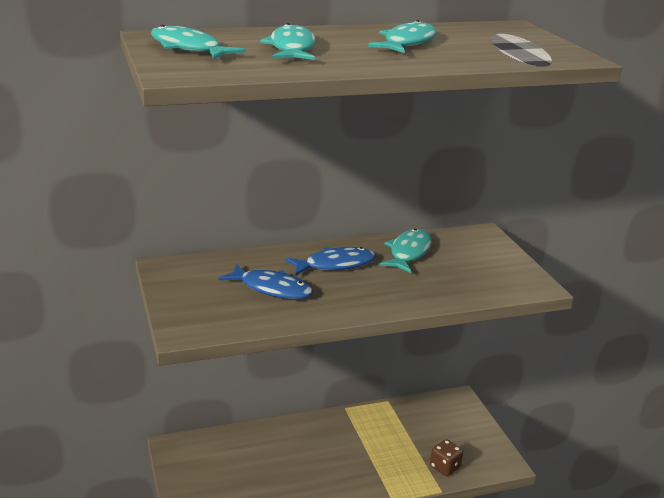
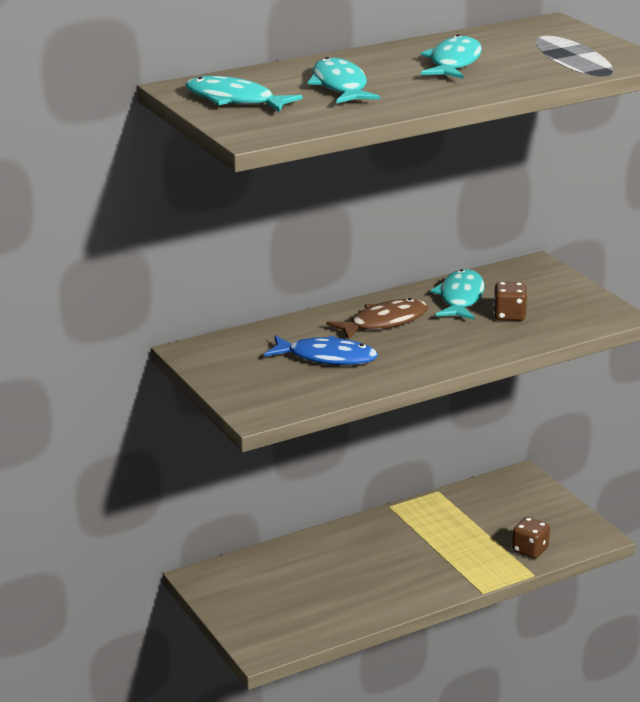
camera: 10 degrees left, 0 degrees up
(335, 265) = (384, 322): blue fish -> brown fish
(443, 273) = (509, 315): none -> brown dice

